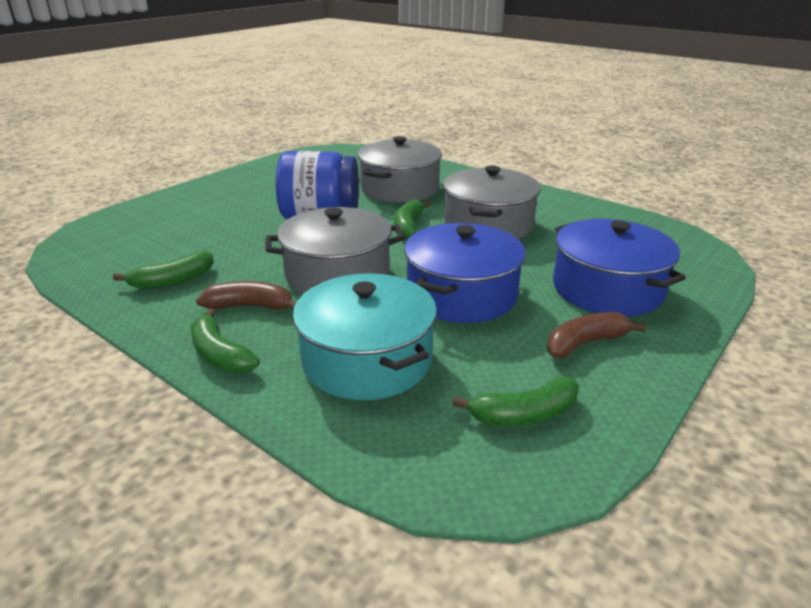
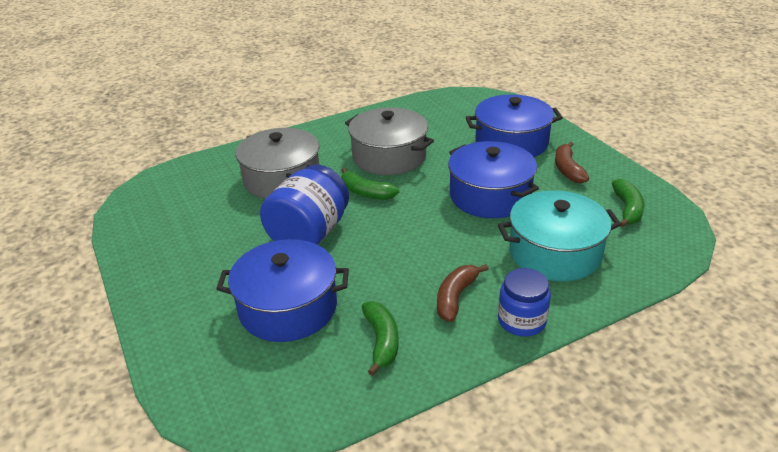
camera: 65 degrees left, 5 degrees up
(211, 232) = (288, 307): none -> blue pot
(220, 354) = (521, 321): green banana -> blue jar
(337, 274) = (427, 244): grey pot -> none

